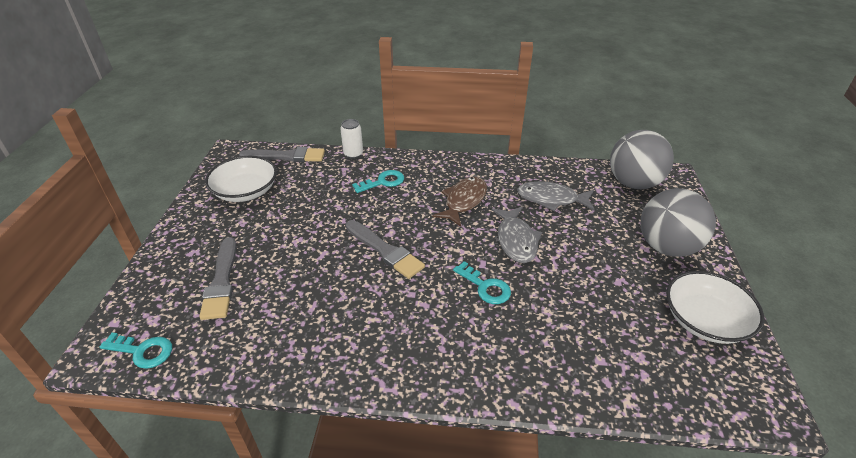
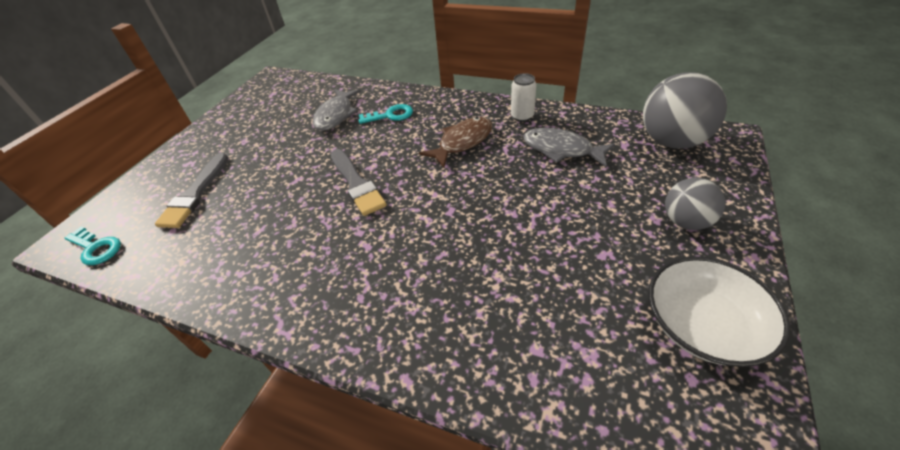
camera: 20 degrees right, 5 degrees up
(245, 191) = (263, 113): white bowl -> none
(287, 156) = (315, 84): grey brush -> none
(353, 154) = (376, 87): white can -> white can (522, 116)
(485, 287) = (440, 237): turquoise key -> none
(516, 240) = (499, 190): grey fish -> grey fish (336, 115)
(666, 247) = (685, 221): grey ball -> grey ball, size x0.60

